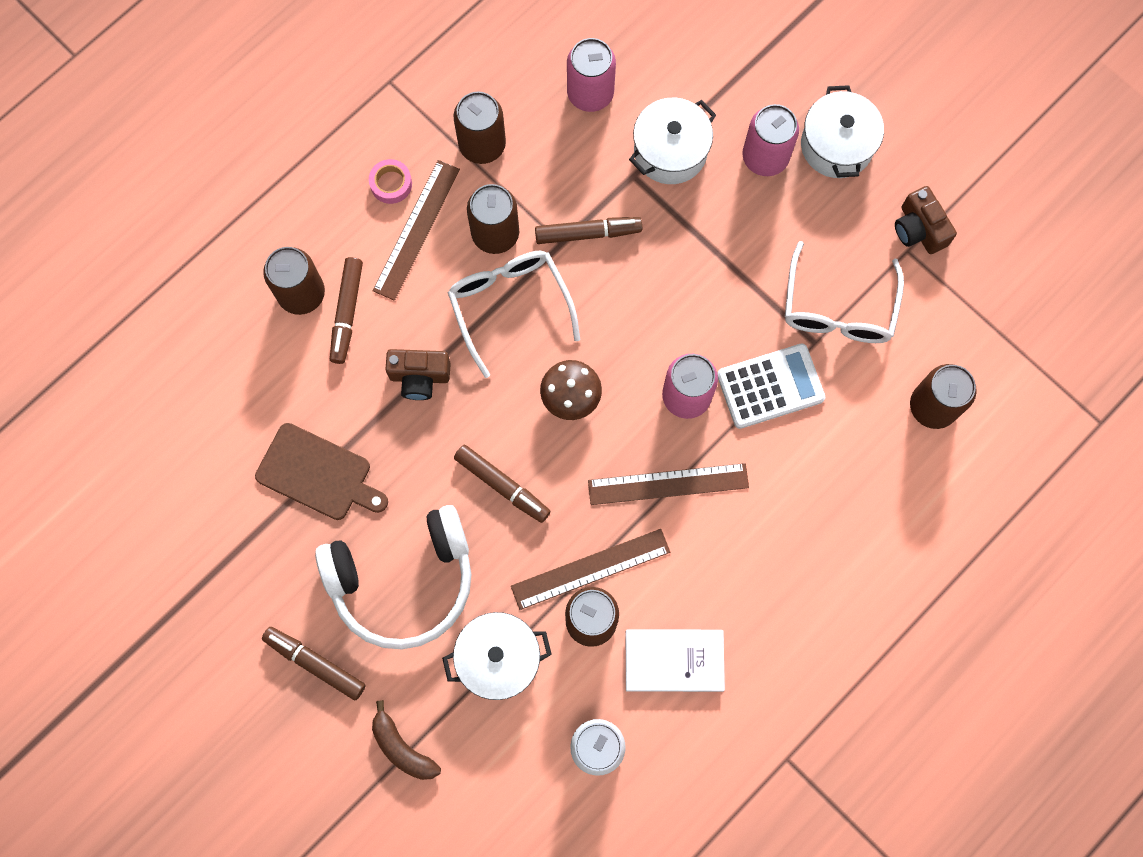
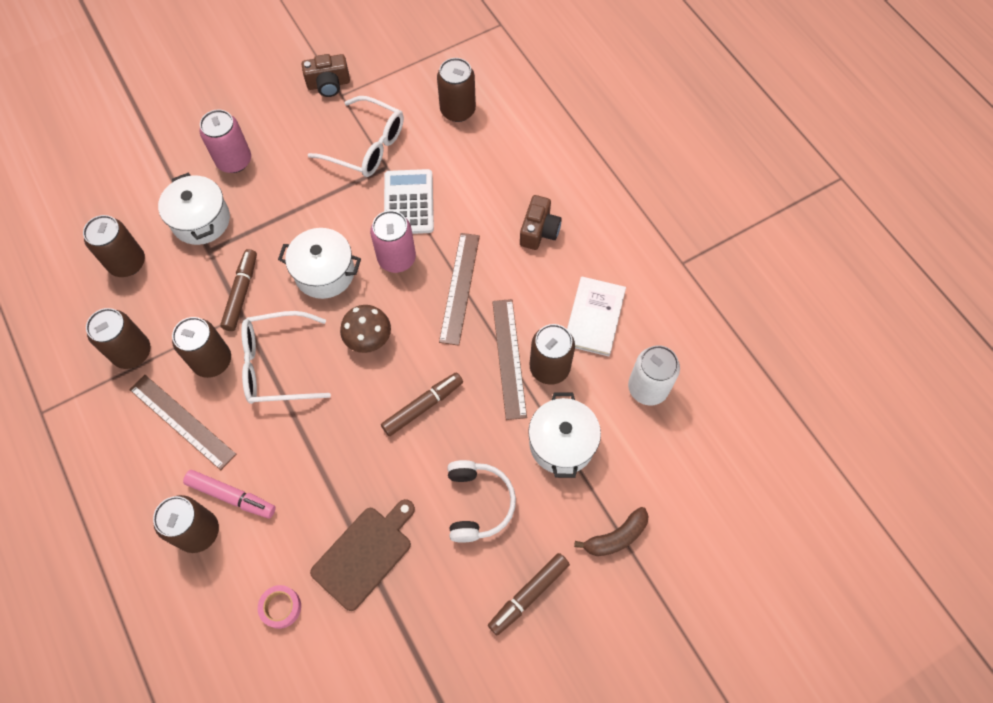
camera: 75 degrees left, 10 degrees down
(347, 313) = (231, 496): brown marker -> pink marker
(391, 184) = (133, 432): pink tape -> pink tape (281, 607)
(403, 580) = (478, 503): white headphones -> white headphones, size x0.62
(419, 377) = (310, 449): brown camera -> brown camera (539, 231)
(590, 93) = (127, 263): pink can -> brown can
(837, 145) = (245, 115): white pot -> white pot (324, 273)

